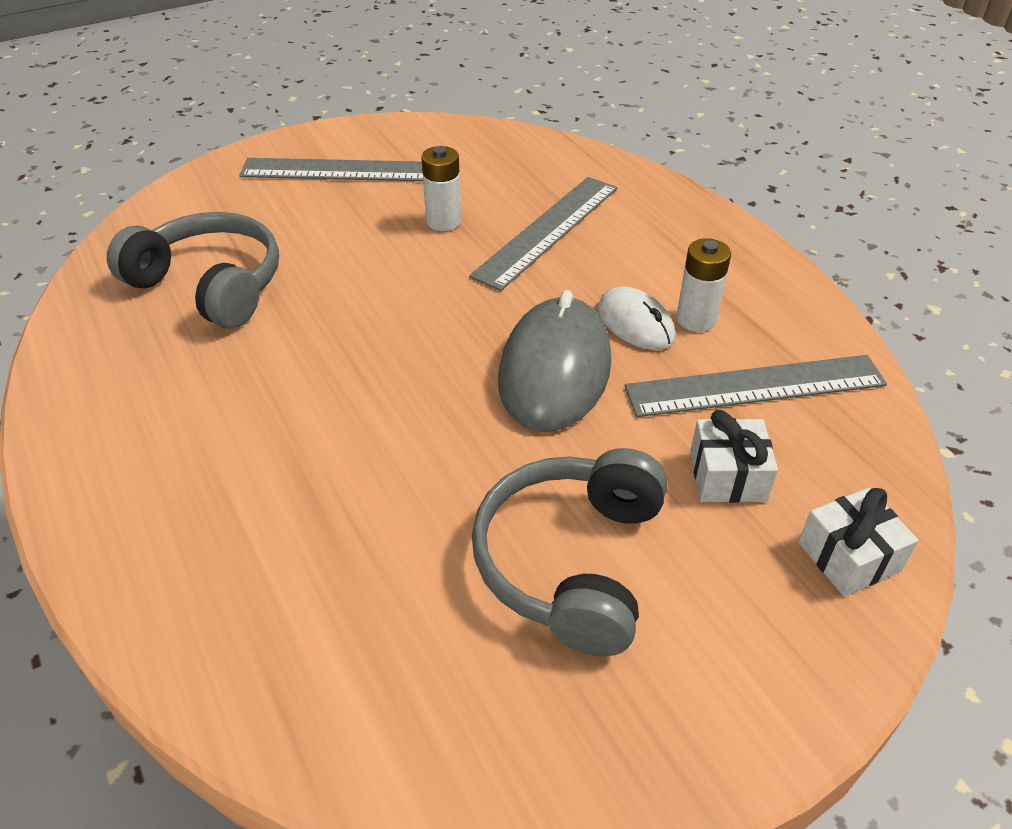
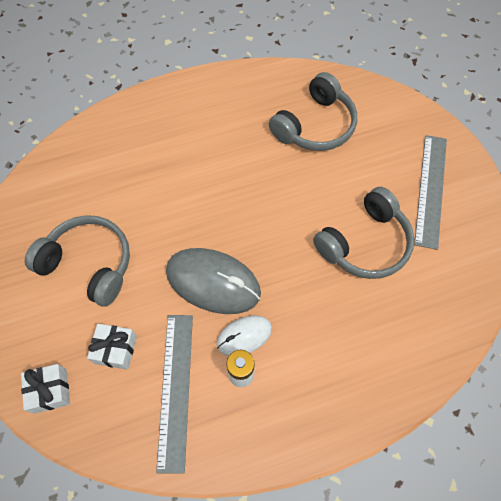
camera: 100 degrees right, 20 degrees up
(443, 221) = (365, 244): white battery -> grey headphones
(547, 230) = (348, 304): grey ruler -> none

